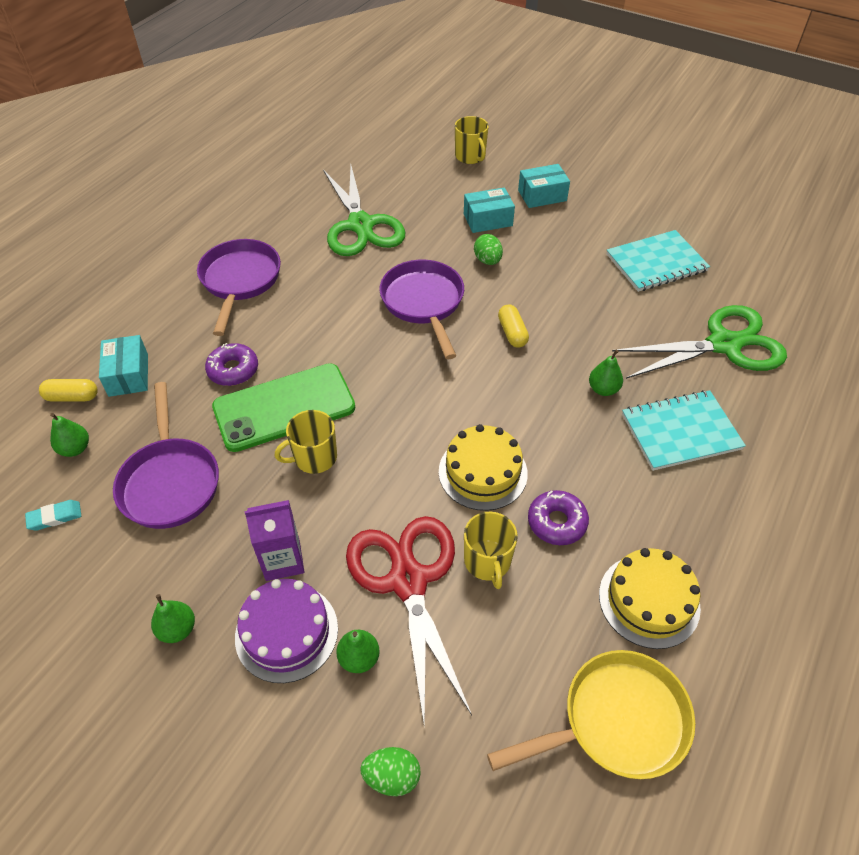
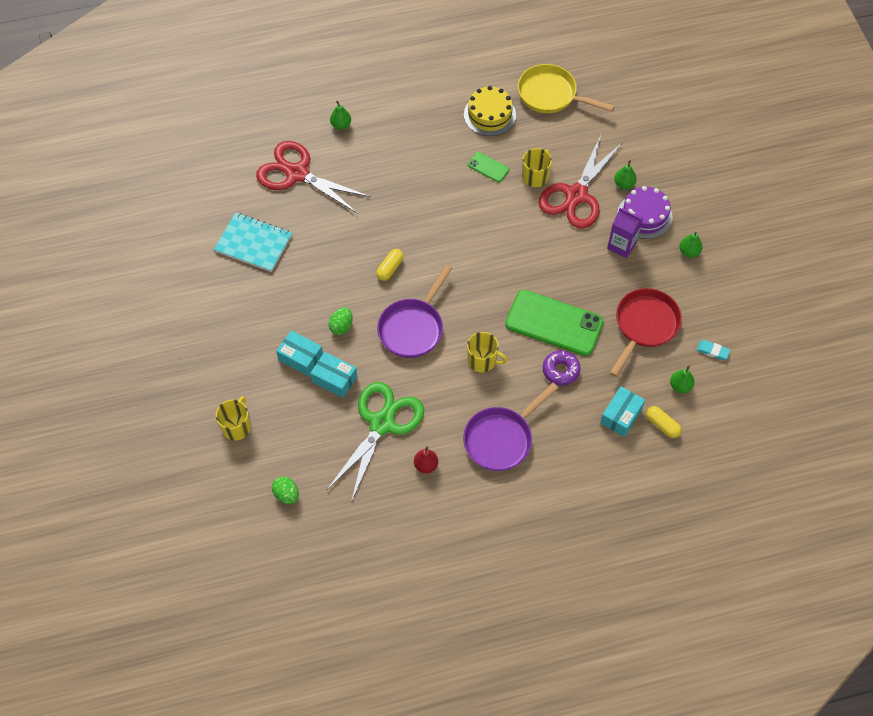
camera: 135 degrees left, 10 degrees up
(170, 482) = (644, 326): purple pan -> red pan
(289, 225) = (426, 465): none -> red pear
(314, 457) = (564, 282): yellow mug -> yellow mug (482, 360)
(392, 776) = (647, 141): green egg -> green egg (286, 494)
(483, 472) = (494, 212): yellow cake -> none
(542, 195) = (242, 348): turquoise box -> turquoise box (334, 379)
(557, 522) = (488, 167): purple donut -> green phone
(603, 389) = (388, 202): green pear -> green pear (341, 125)
(680, 432) = (382, 156): turquoise notebook -> none
(724, 344) = (297, 174): green scissors -> red scissors

